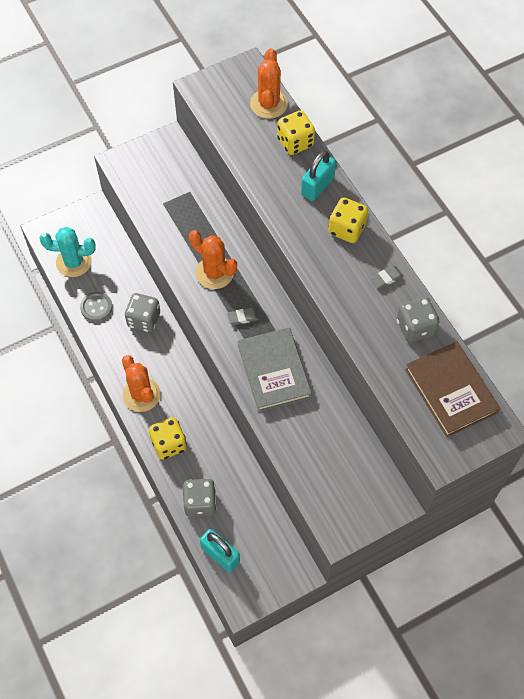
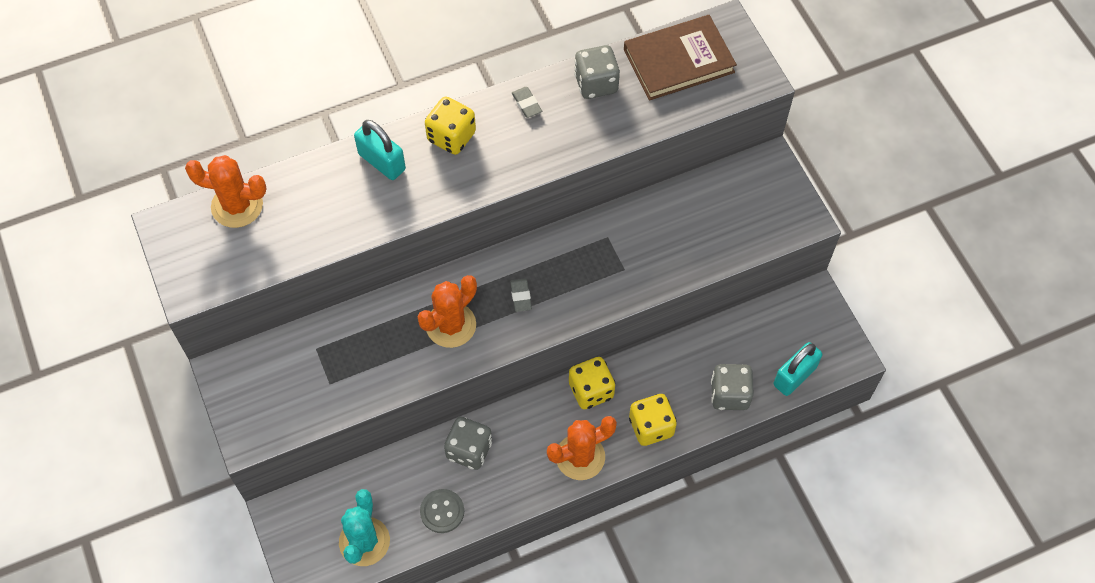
camera: 85 degrees left, 0 degrees up
(274, 371) = (599, 267): grey book -> none
(295, 142) = (307, 180): yellow dice -> yellow dice (591, 390)

